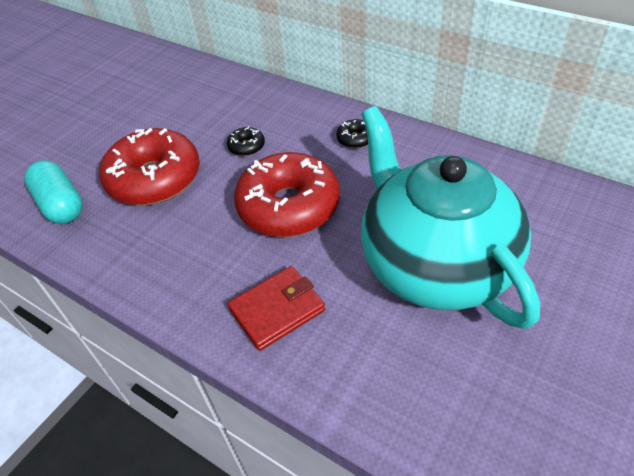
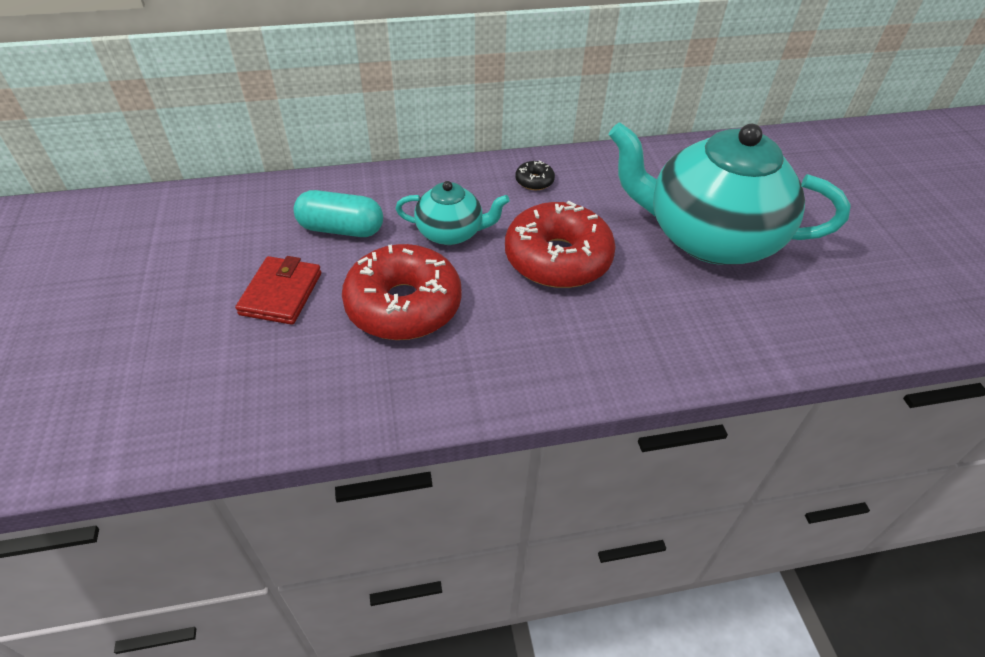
camera: 50 degrees left, 0 degrees up
(61, 205) = (337, 385): turquoise capsule -> turquoise capsule (341, 229)
(246, 147) = (451, 233): black donut -> turquoise teapot
(277, 310) = (657, 334): red wallet -> red wallet (281, 293)

